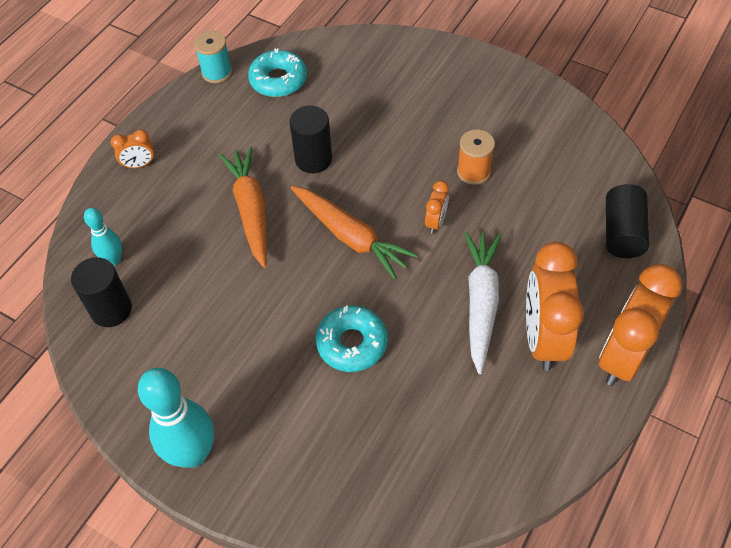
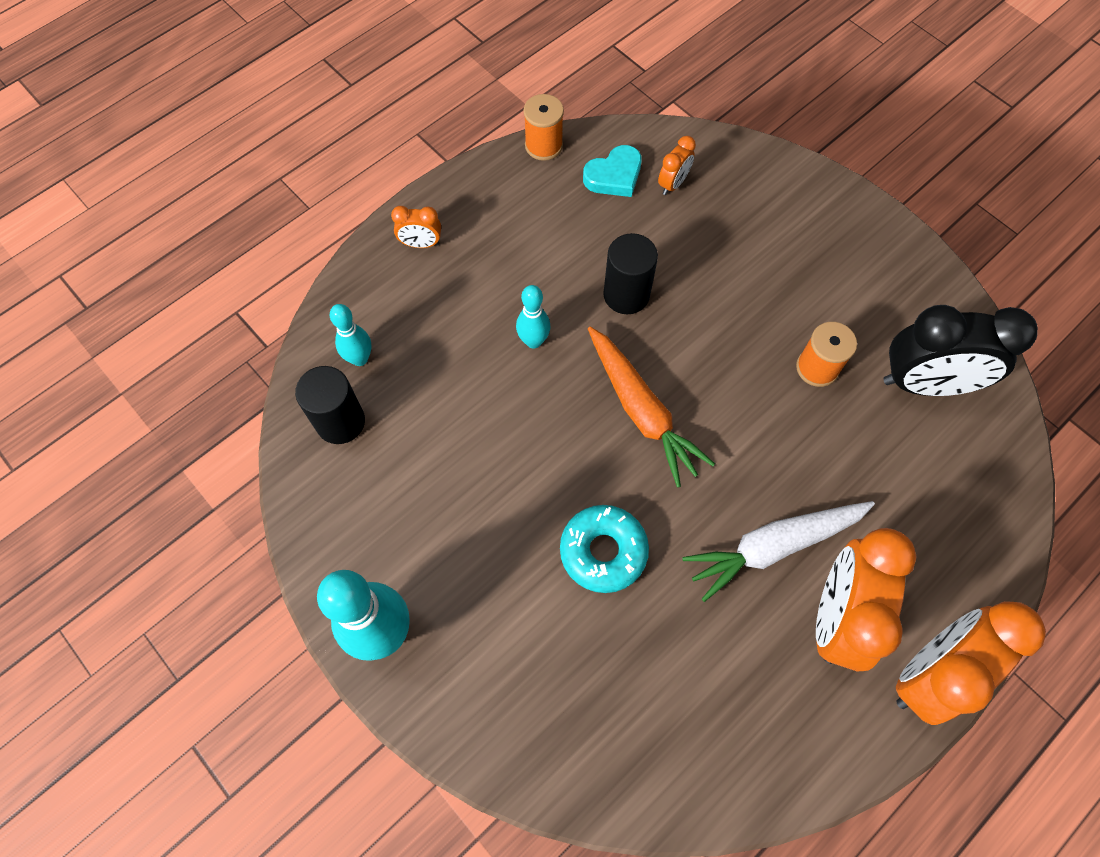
camera: 15 degrees right, 10 degrees up
(217, 72) = (543, 145): turquoise spool -> orange spool
(251, 210) = (533, 341): orange carrot -> turquoise bowling pin
(278, 80) = (614, 176): turquoise donut -> turquoise heart
(435, 222) = (750, 422): orange clock -> orange clock (673, 184)
(481, 303) = (773, 546): white carrot -> white carrot turned 135 degrees counterclockwise
(555, 161) = (925, 383): none -> black clock
(622, 232) = (980, 506): black cylinder -> none

